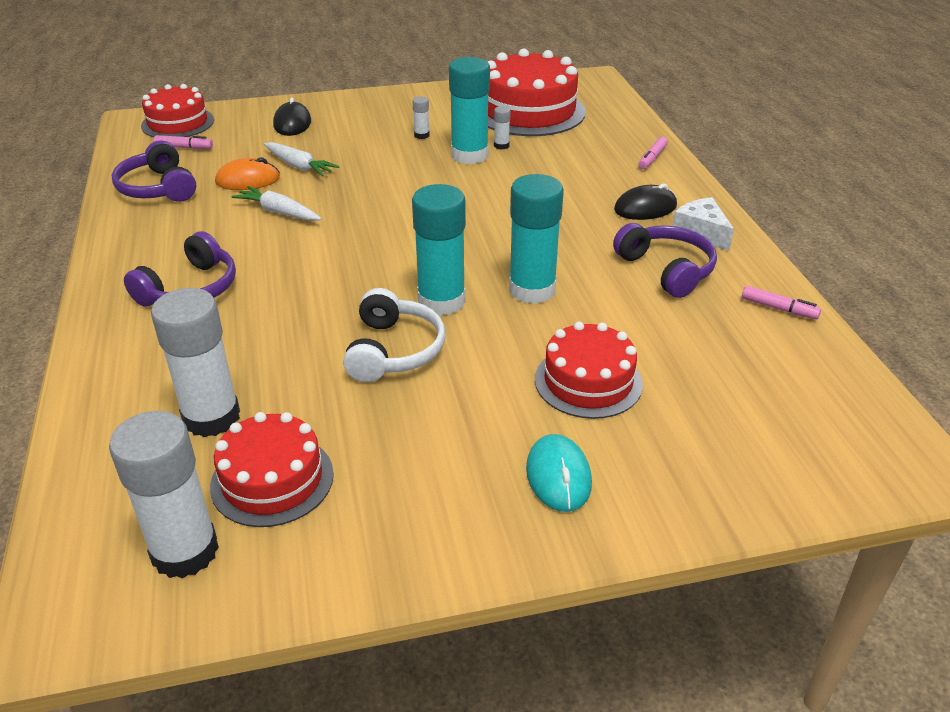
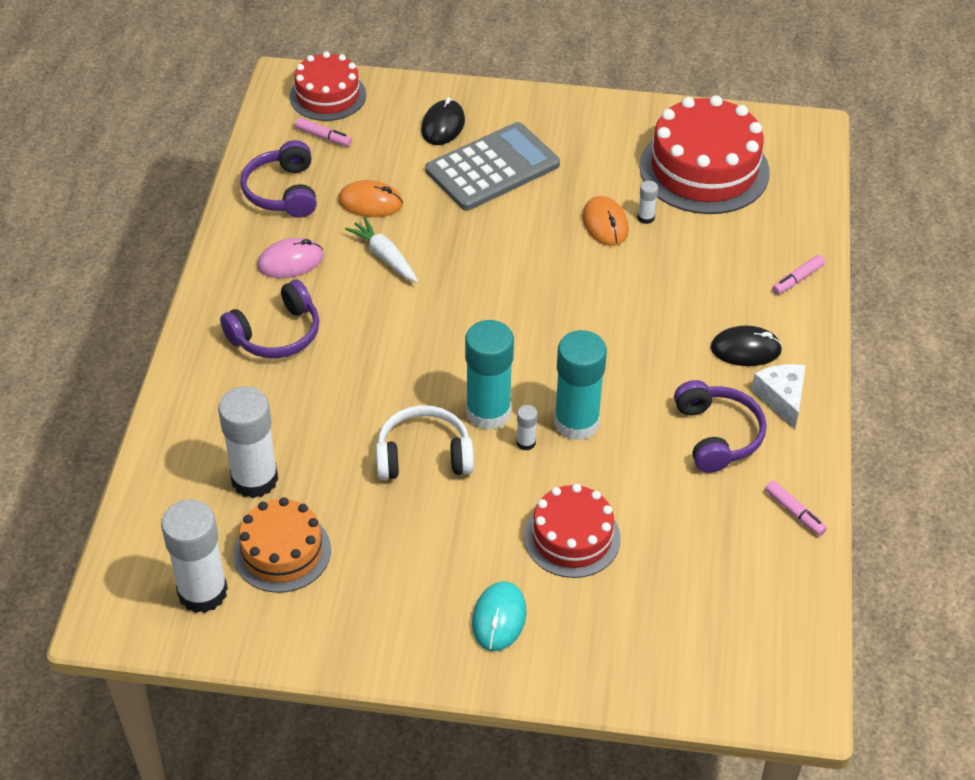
camera: 20 degrees right, 10 degrees up
(184, 233) = (290, 261): none -> pink mouse
(272, 479) = (282, 552): red cake -> orange cake
(299, 166) = (426, 195): white carrot -> none
(350, 140) = (492, 168): none -> grey calculator
(394, 350) = (423, 455): white headphones -> white headphones turned 120 degrees counterclockwise
(421, 135) = (569, 179): white glue stick -> white glue stick (526, 443)
(469, 155) = (605, 224): turquoise glue stick -> orange mouse

